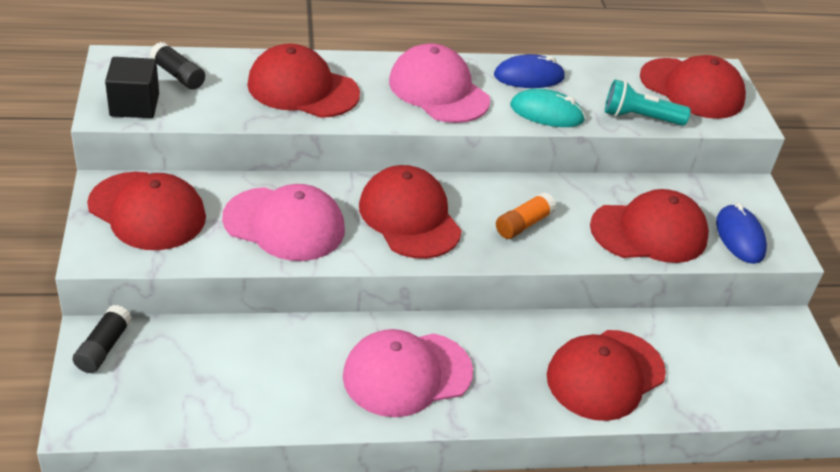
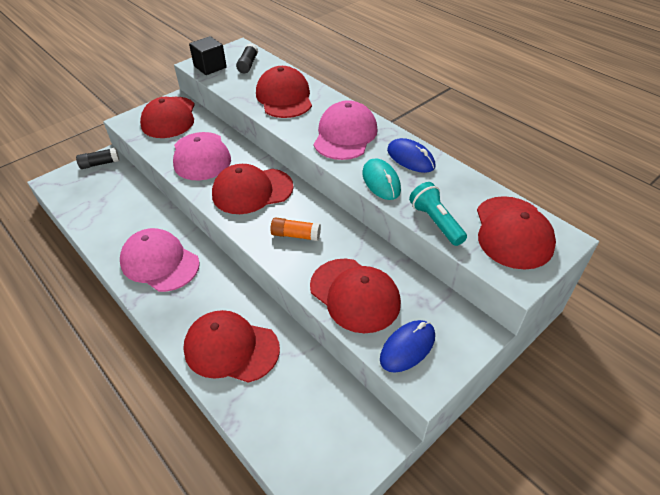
camera: 60 degrees right, 5 degrees up
(409, 217) = (252, 191): red cap -> red cap turned 135 degrees counterclockwise

